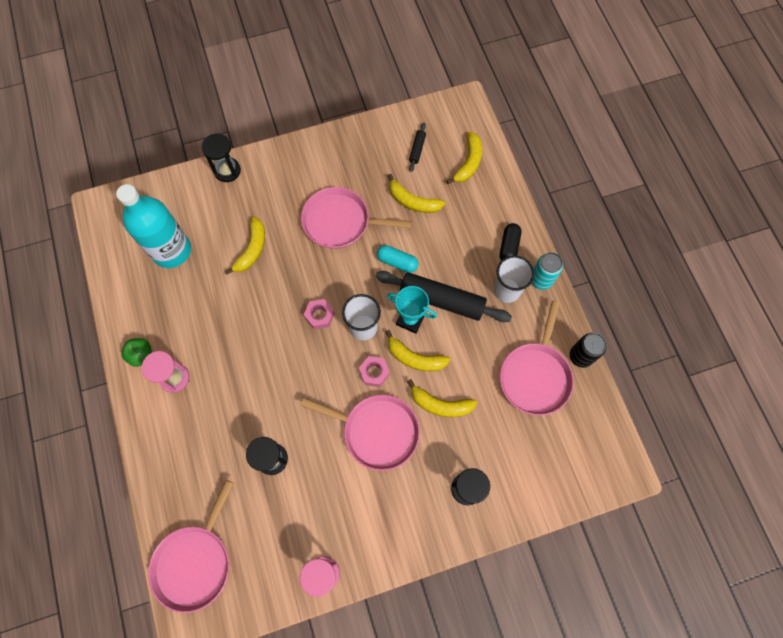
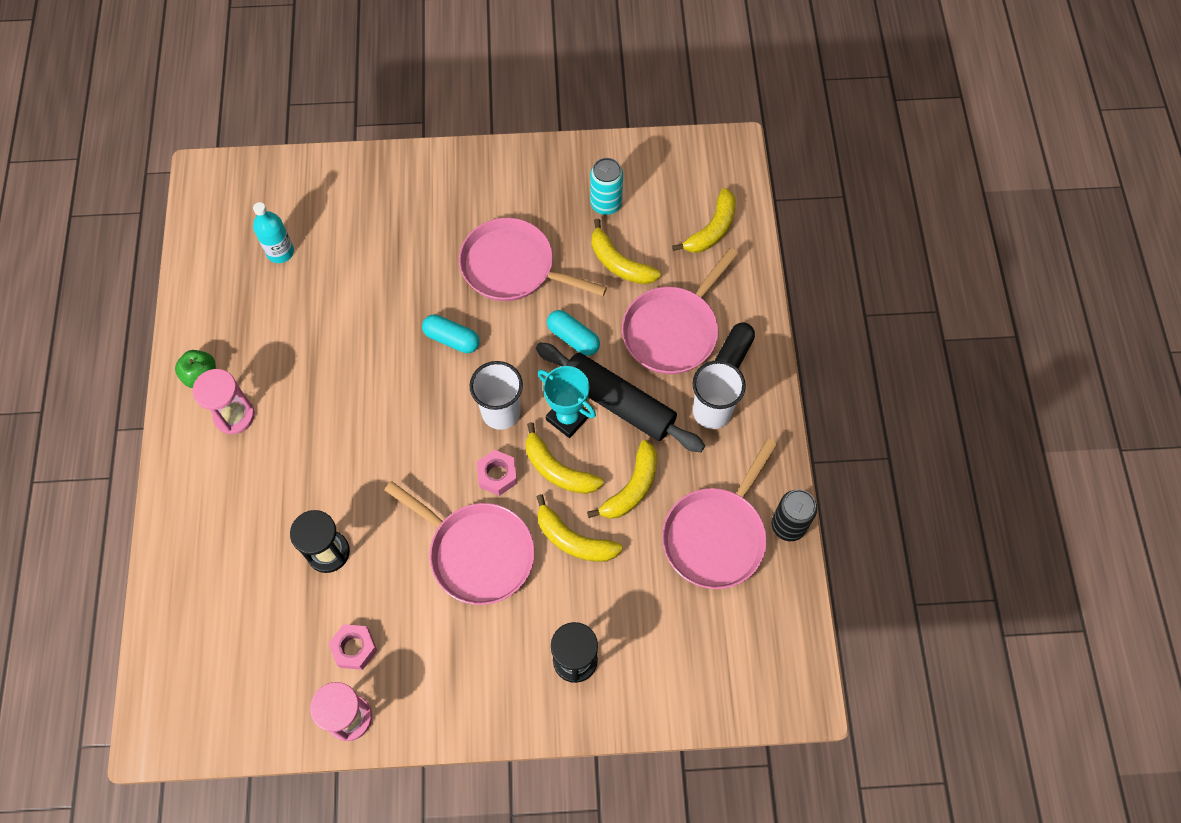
camera: 15 degrees right, 5 degrees down
(171, 250) = (280, 252): turquoise bottle -> turquoise bottle, size x0.51
(195, 562) = (188, 657): pink pan -> pink pan (673, 331)
(227, 170) = (383, 166): black hourglass -> none
(252, 249) = (385, 275): yellow banana -> yellow banana (631, 488)
(313, 284) = (452, 339): none -> turquoise capsule
(319, 315) = (447, 383): pink nut -> pink nut (354, 648)
(417, 149) = (646, 195): black rolling pin -> none
(541, 280) = (764, 409): turquoise can -> turquoise can (606, 204)

